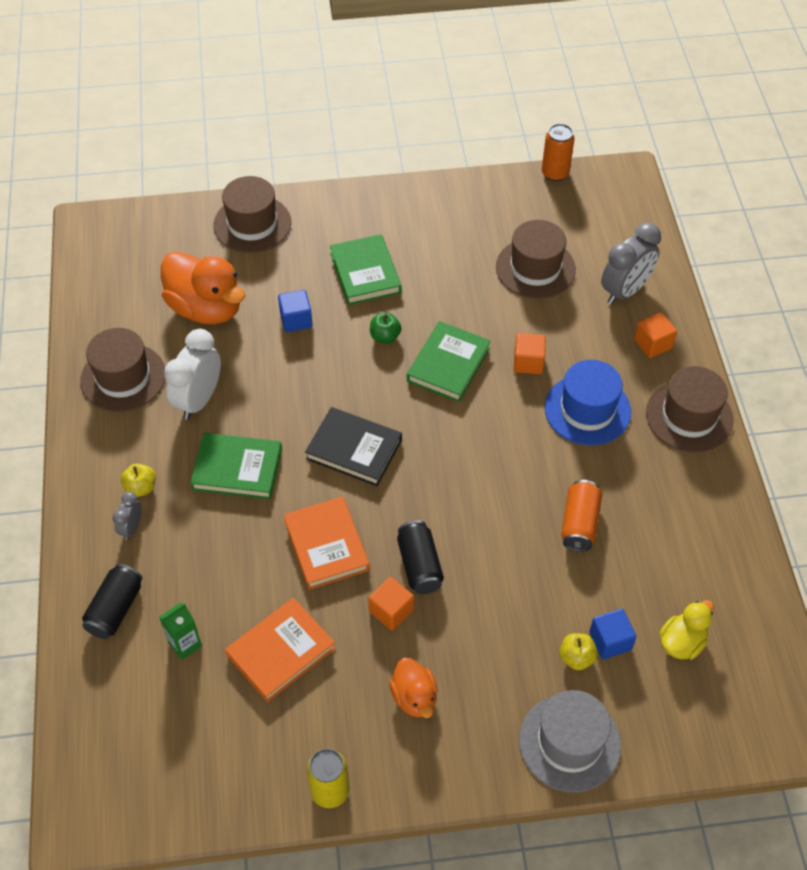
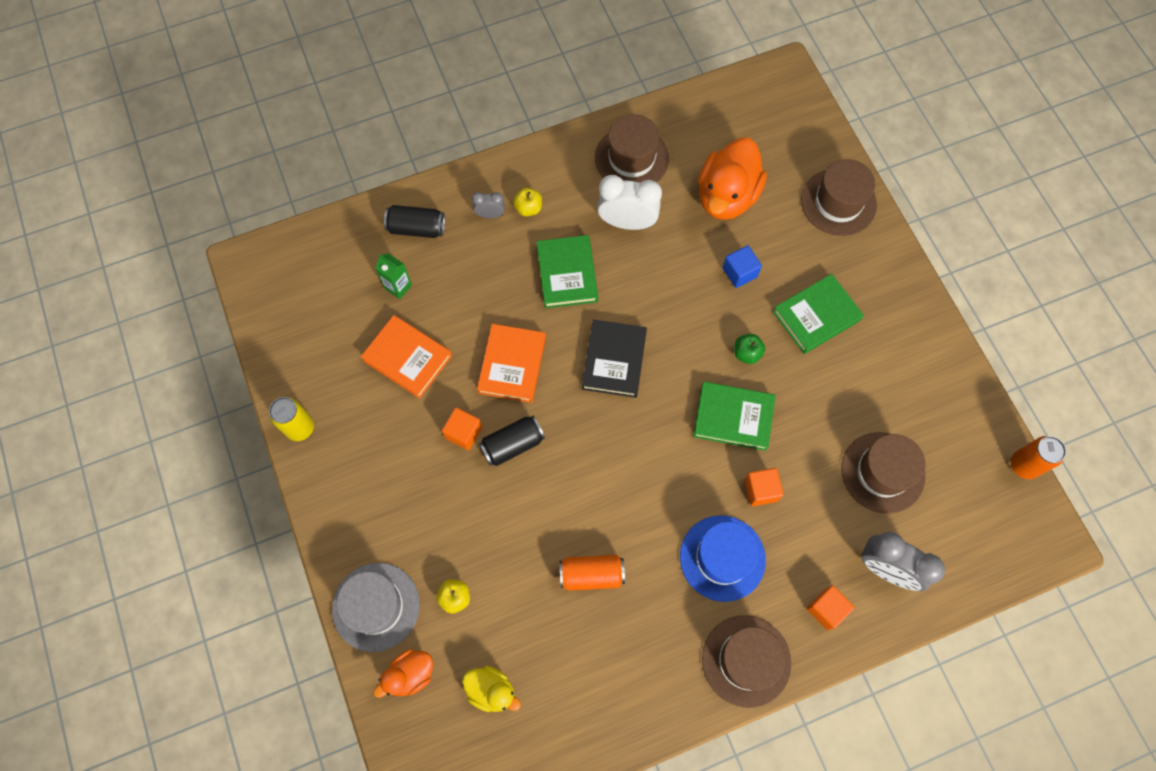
camera: 75 degrees right, 15 degrees up
(326, 545) = (512, 365): orange book -> orange book turned 45 degrees counterclockwise
(414, 697) = (390, 471): orange duck -> orange duck (410, 675)
(610, 641) = (478, 624): blue cube -> none

